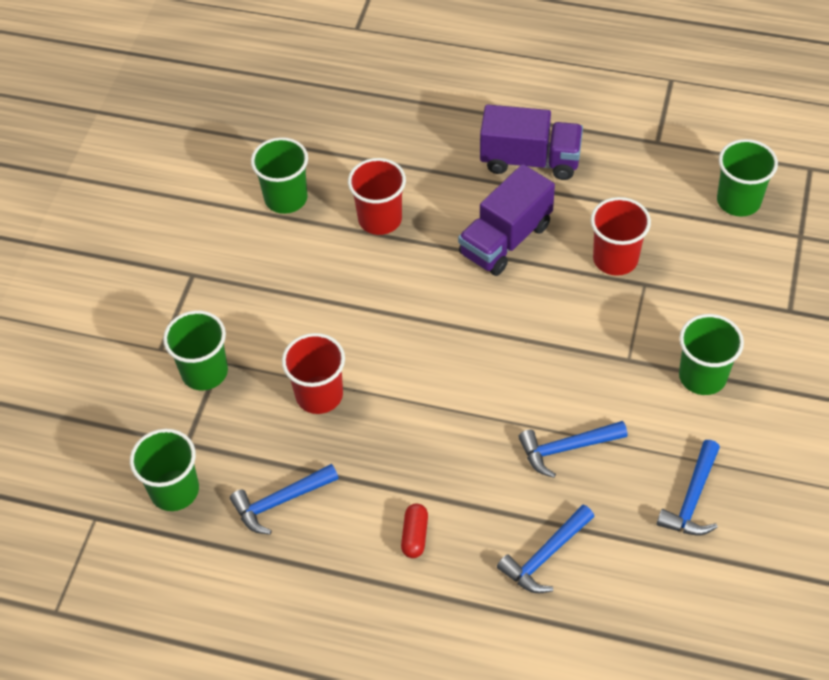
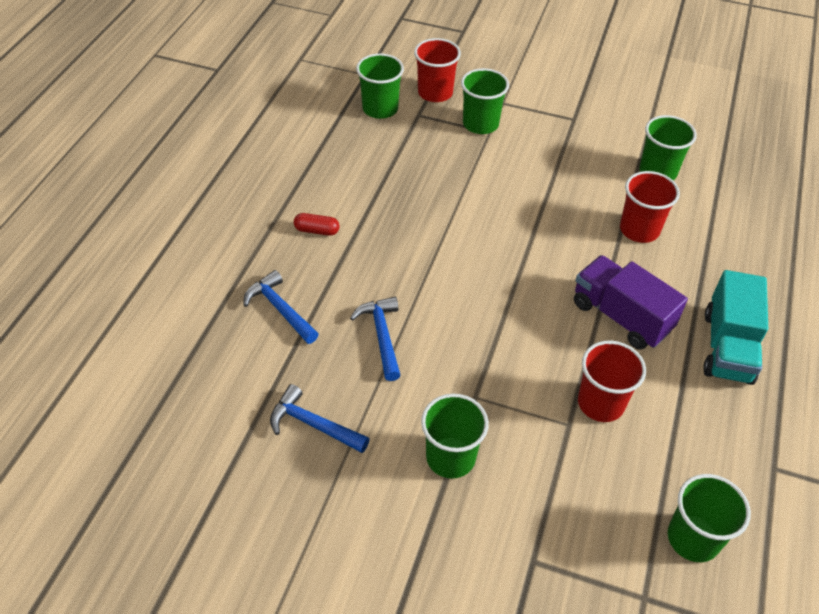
camera: 90 degrees right, 5 degrees down
(280, 501) = (361, 160): blue hammer -> none
(319, 395) = (454, 183): red cup -> red cup (435, 93)
(530, 160) = (727, 347): purple truck -> turquoise truck

